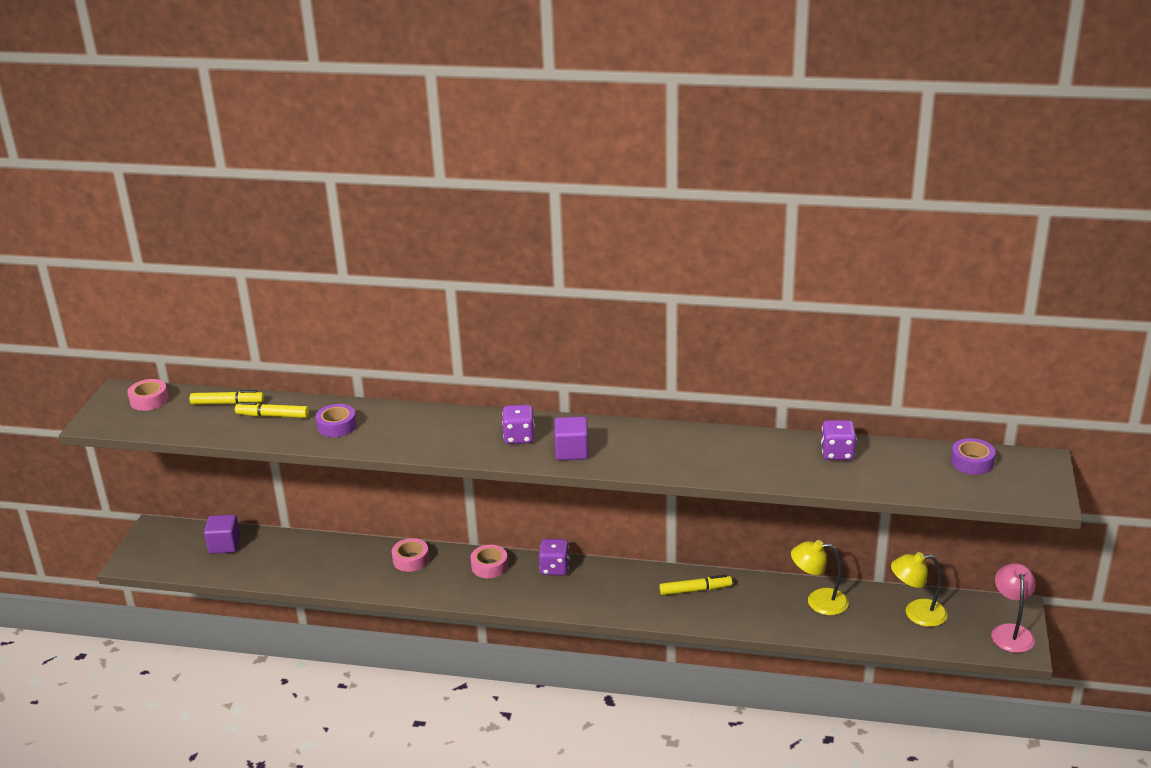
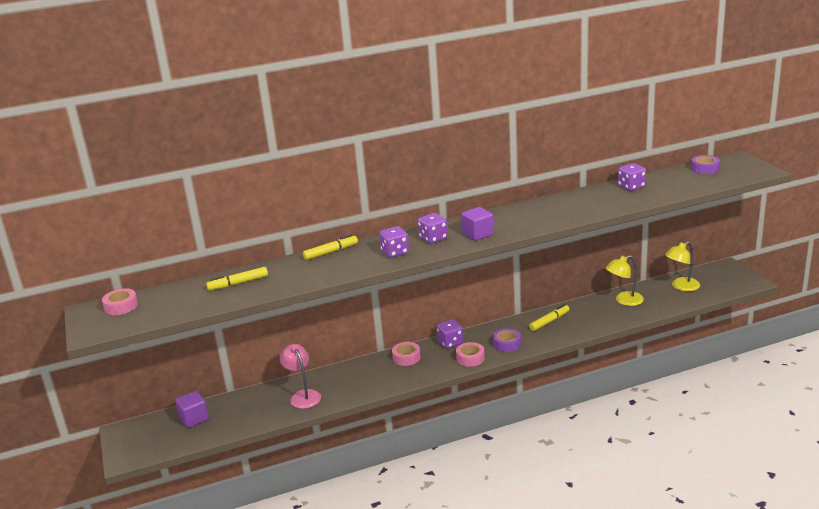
camera: 30 degrees left, 5 degrees down
(227, 403) = (191, 288): yellow marker -> yellow marker (331, 252)
(337, 426) = (296, 273): purple tape -> purple tape (507, 344)
(411, 560) = (347, 374): pink tape -> pink tape (470, 358)
(458, 440) = (395, 252): none -> purple dice
(1011, 632) = (737, 277): pink lamp -> pink lamp (303, 395)

